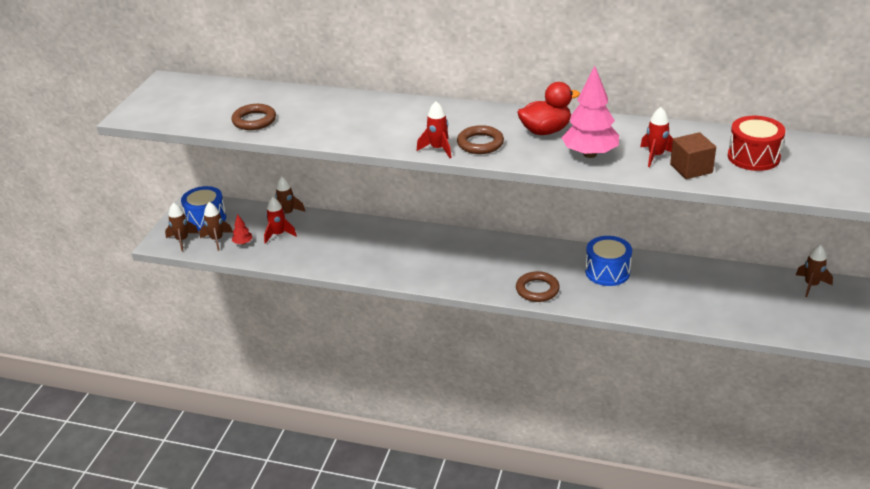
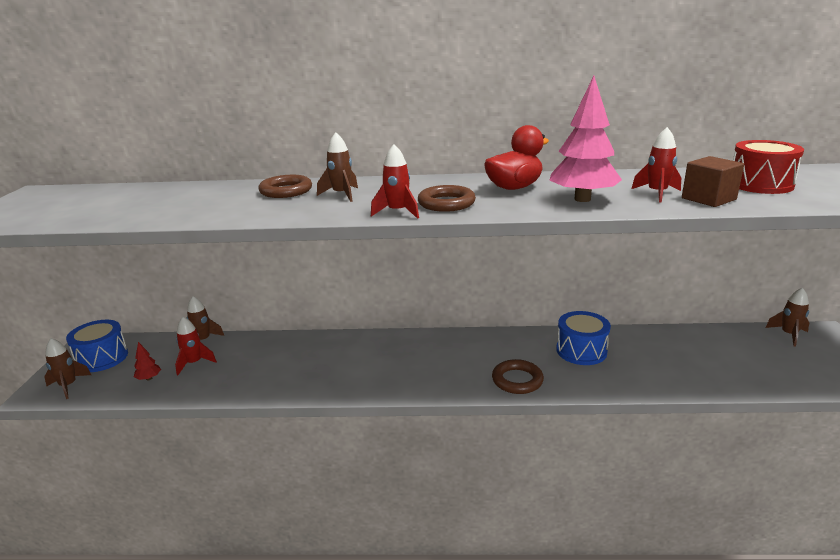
camera: 15 degrees left, 10 degrees down
(217, 240) = (115, 379): brown rocket -> brown rocket (342, 195)
(254, 120) = (149, 211): brown ring -> brown ring (286, 191)

